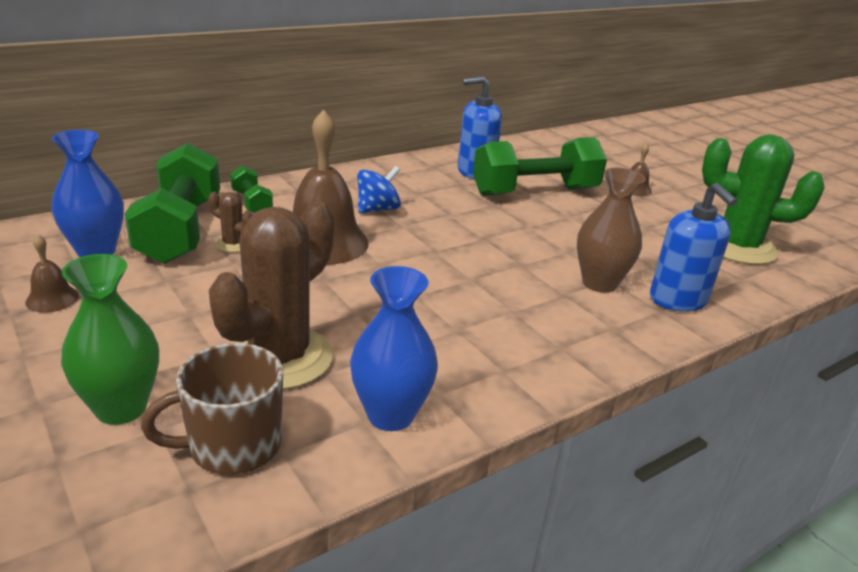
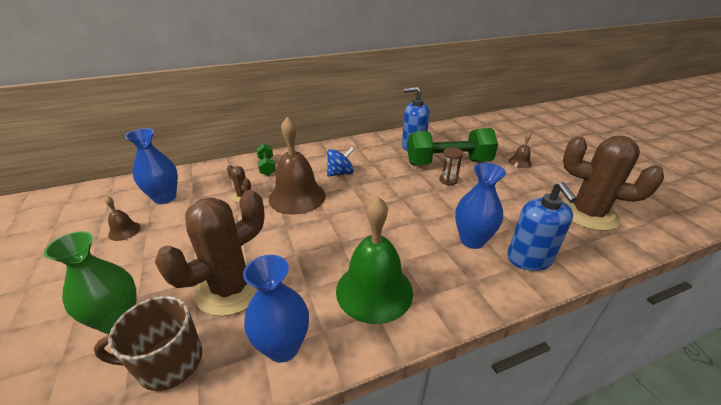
camera: 15 degrees right, 5 degrees up
(180, 230) = (218, 185): green dumbbell -> none
(489, 346) = (374, 290): none -> green bell
(543, 214) = (448, 180): none -> brown hourglass
(599, 283) = (472, 240): brown vase -> blue vase
(737, 247) = (587, 214): green cactus -> brown cactus

